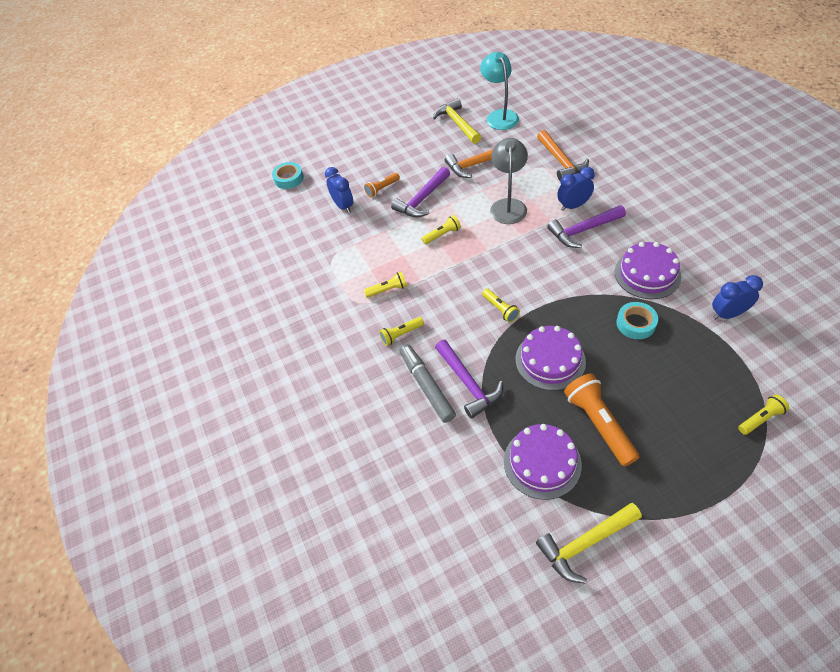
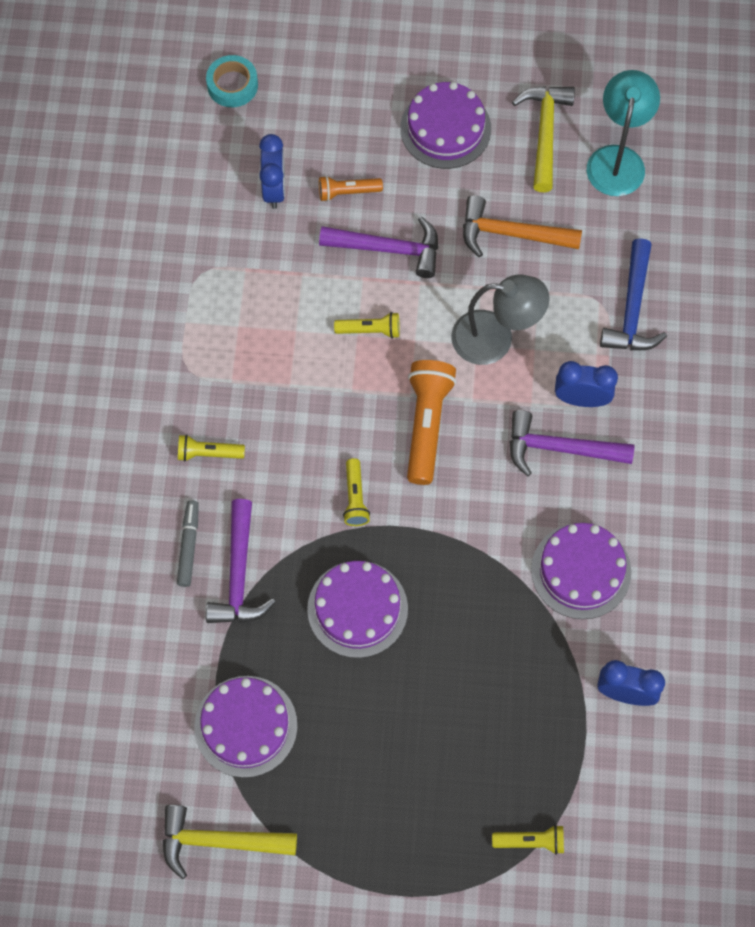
camera: 25 degrees right, 15 degrees up
(387, 290) = (238, 374): yellow flashlight -> none
(409, 144) = (445, 128): none -> purple cake
(422, 199) = (388, 249): purple hammer -> purple hammer turned 150 degrees counterclockwise
(427, 386) = (189, 546): grey marker -> grey marker, size x0.65
(508, 205) = (495, 339): grey lamp -> grey lamp turned 60 degrees clockwise
(560, 161) = (632, 308): orange hammer -> blue hammer
(598, 424) = (345, 724): orange flashlight -> orange flashlight (427, 425)
(636, 323) = (502, 630): turquoise tape -> none

